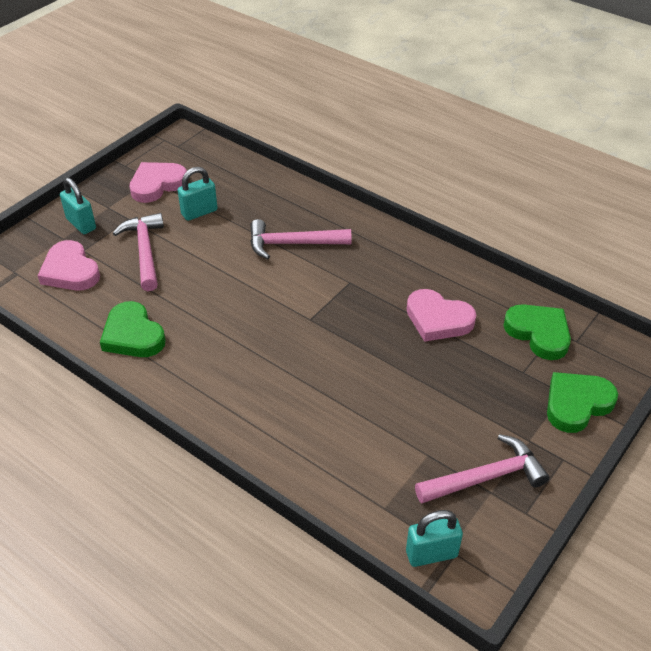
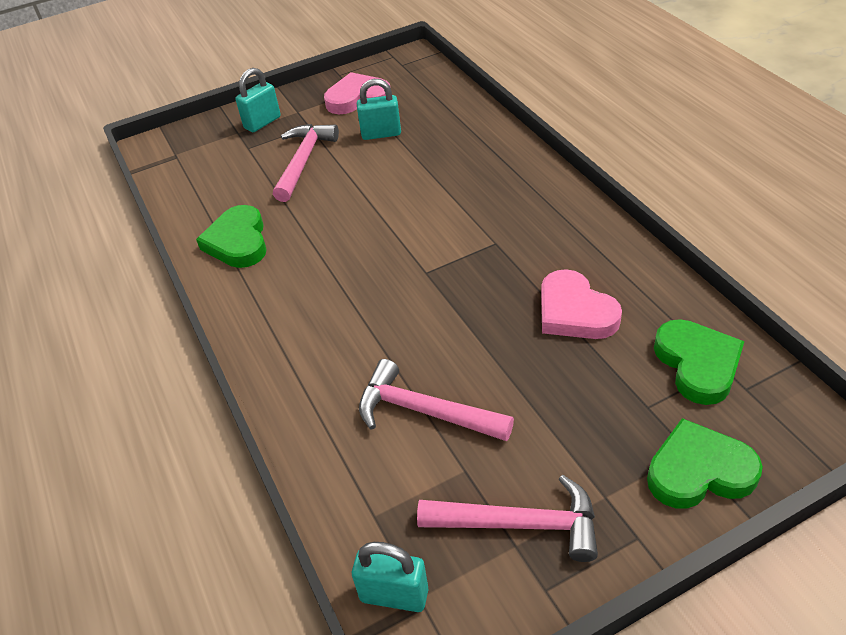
camera: 30 degrees right, 0 degrees up
(70, 271) = (223, 165): pink heart -> none
(81, 224) = (262, 122): turquoise padlock -> turquoise padlock turned 60 degrees clockwise
(292, 244) = (457, 186): pink hammer -> pink hammer (424, 411)

